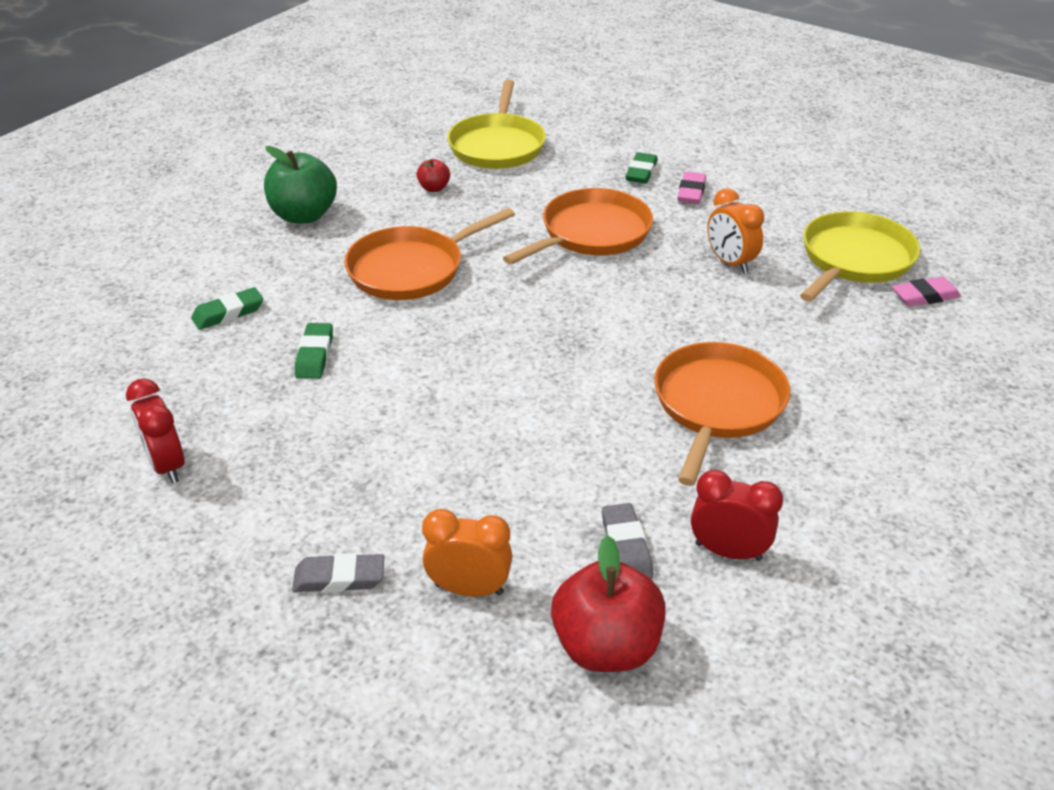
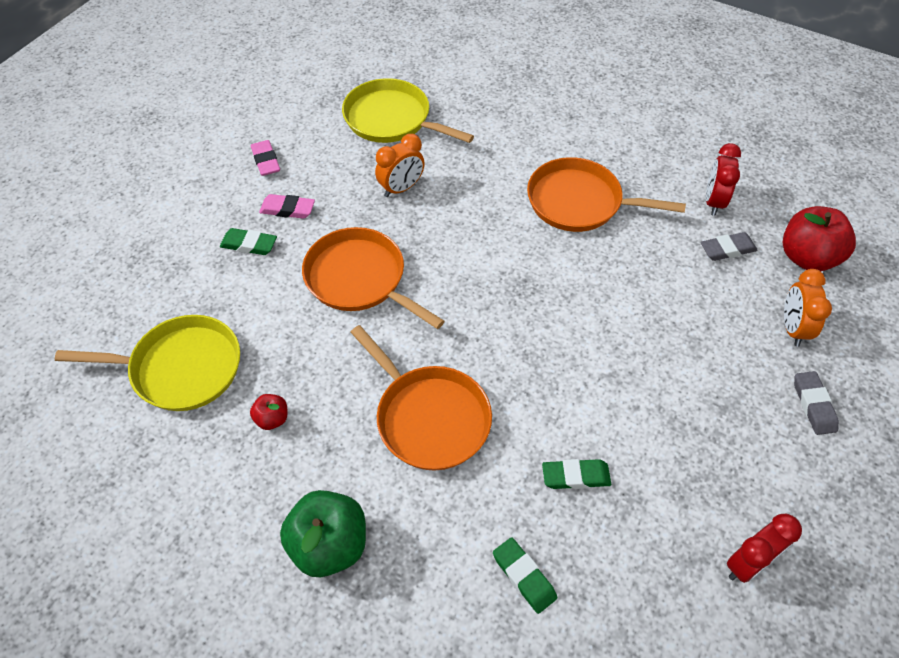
camera: 95 degrees left, 15 degrees up
(925, 296) = (436, 90): pink eraser -> pink eraser (266, 161)

